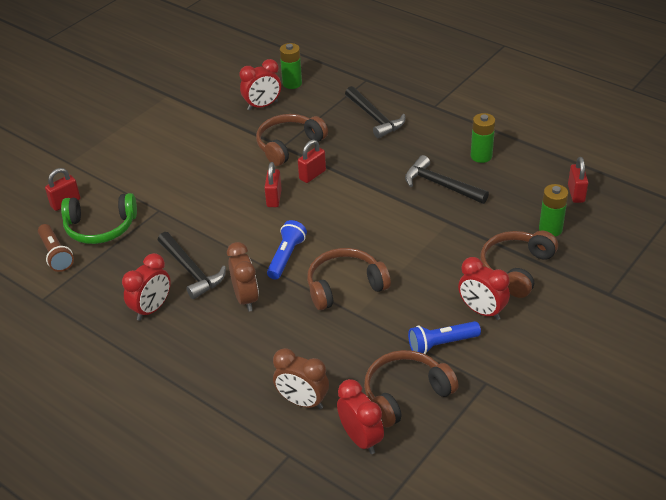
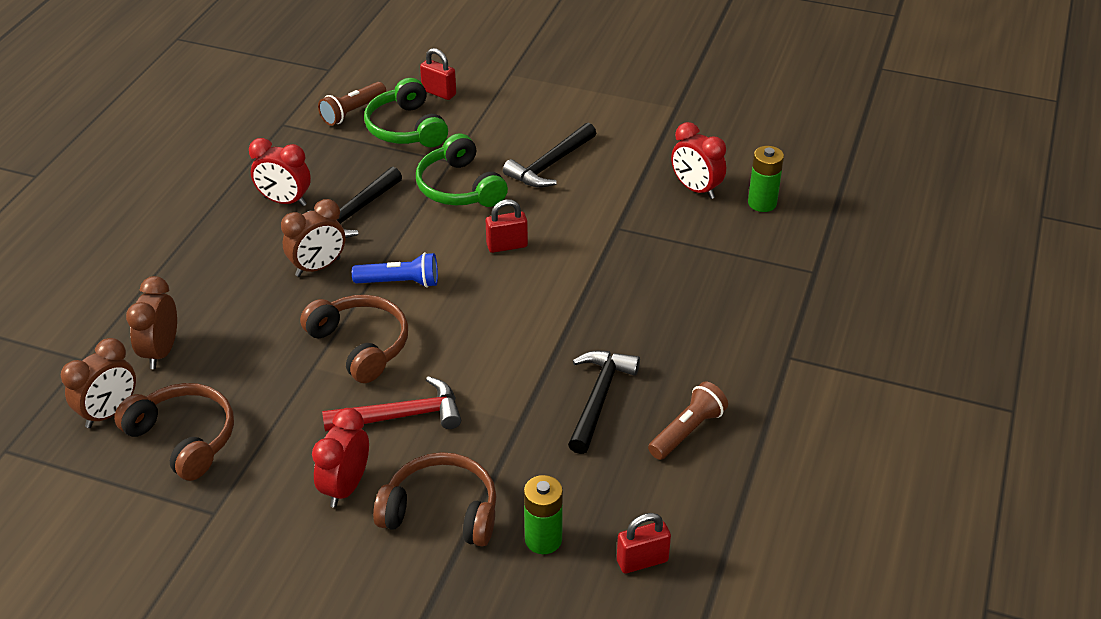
camera: 70 degrees right, 0 degrees up
(194, 211) = (459, 187): none -> green headphones
(288, 145) = (621, 232): brown headphones -> none
(312, 175) = (568, 268): red padlock -> none
(360, 439) = (109, 413): red clock -> brown clock
(375, 118) = (724, 300): black hammer -> black hammer (550, 165)
(424, 275) = (402, 415): none -> red hammer
(441, 344) = (275, 456): blue flashlight -> none
(481, 156) = (687, 431): green battery -> brown flashlight

